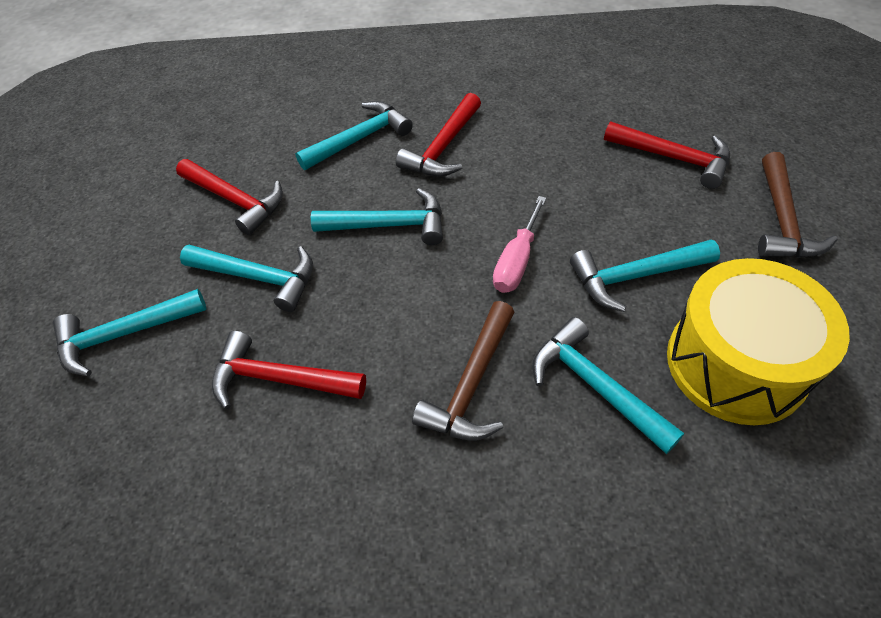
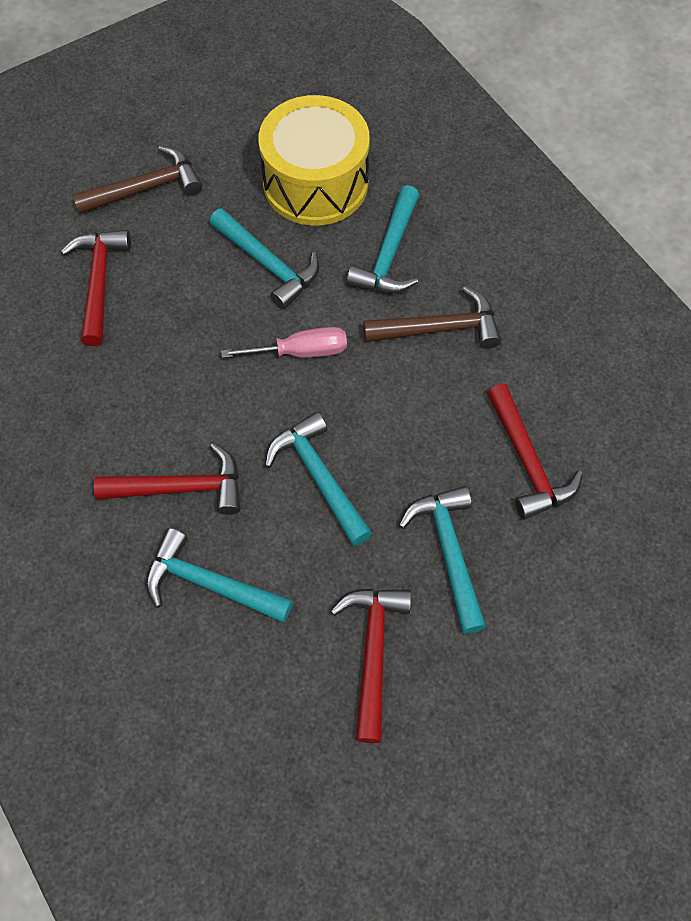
camera: 125 degrees left, 10 degrees up
(124, 334) = (581, 624): turquoise hammer -> none

